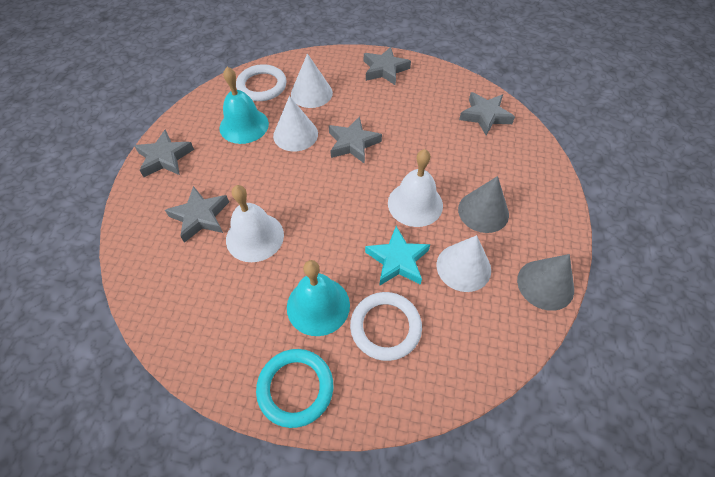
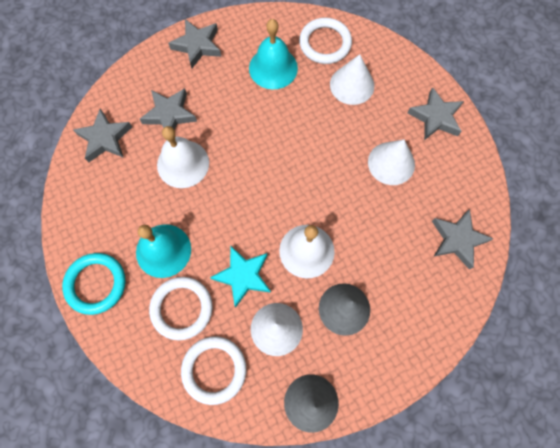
camera: 50 degrees right, 15 degrees up
(295, 134) = (297, 110): white cone -> white cone (391, 163)
(353, 143) = (326, 159): grey star -> grey star (105, 138)
(463, 339) = (214, 370): none -> white ring

